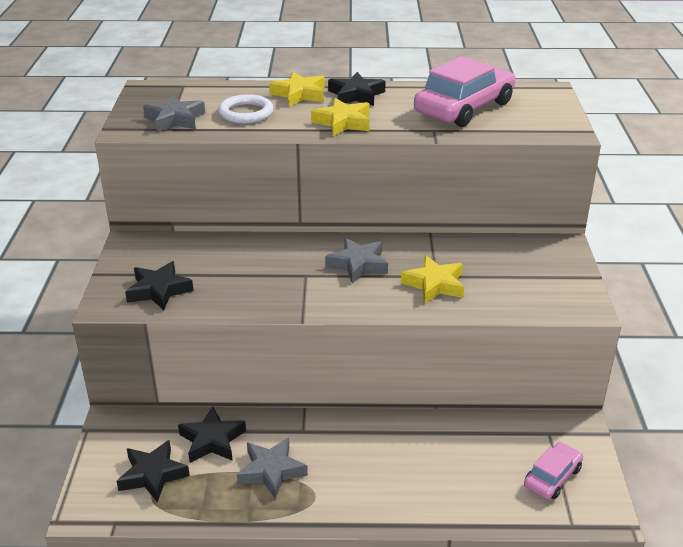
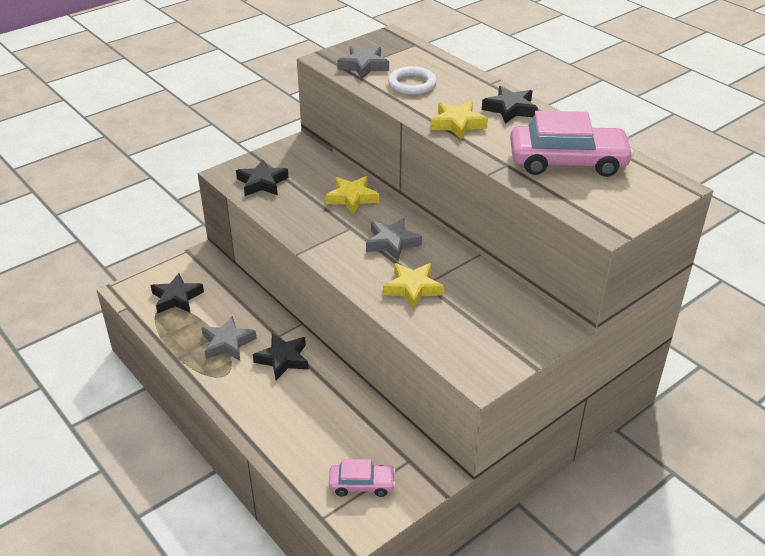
camera: 50 degrees right, 5 degrees up
(212, 440) = (228, 303): black star -> black star (283, 359)
(299, 94) = (473, 88): yellow star -> yellow star (352, 198)

